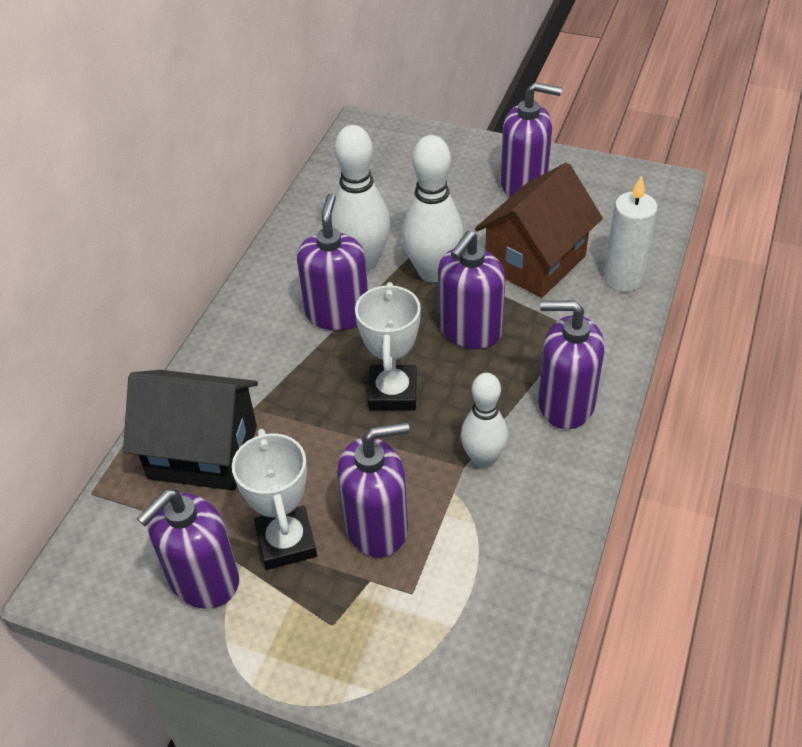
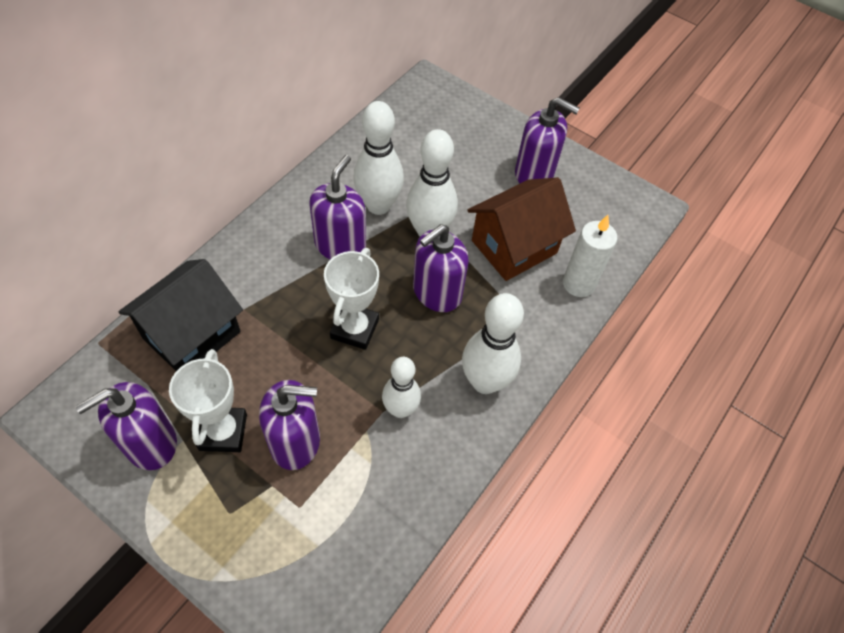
camera: 10 degrees right, 10 degrees up
(203, 452) = (192, 335): black house -> black house turned 75 degrees counterclockwise
(565, 404) = (485, 382): purple soap dispenser -> white bowling pin

